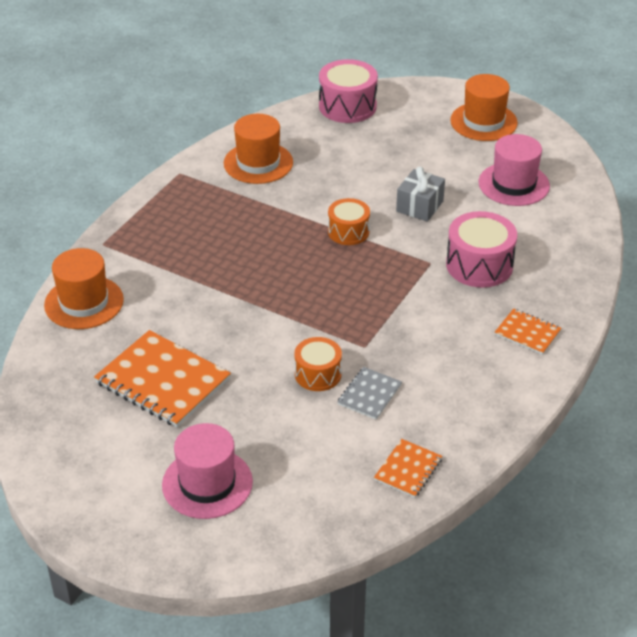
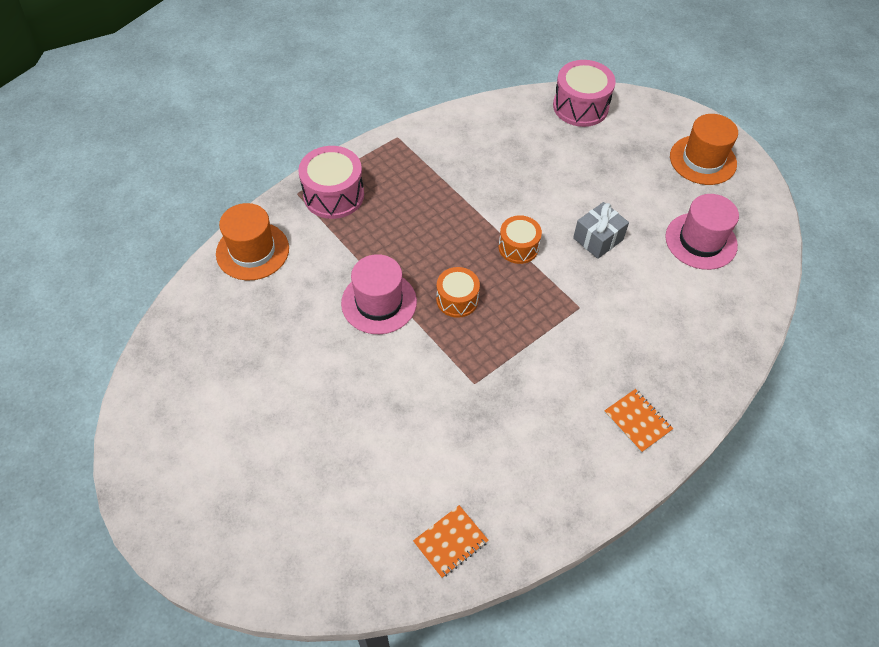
camera: 20 degrees right, 15 degrees up
(163, 381) = (278, 359): orange notebook -> none
(207, 483) = (264, 487): pink hat -> pink hat (379, 302)
(258, 163) = (471, 146): orange hat -> none
(318, 374) = (417, 400): orange drum -> orange drum (457, 299)
(369, 394) = (454, 440): grey notebook -> none
(479, 265) = (625, 325): pink drum -> pink drum (333, 195)

